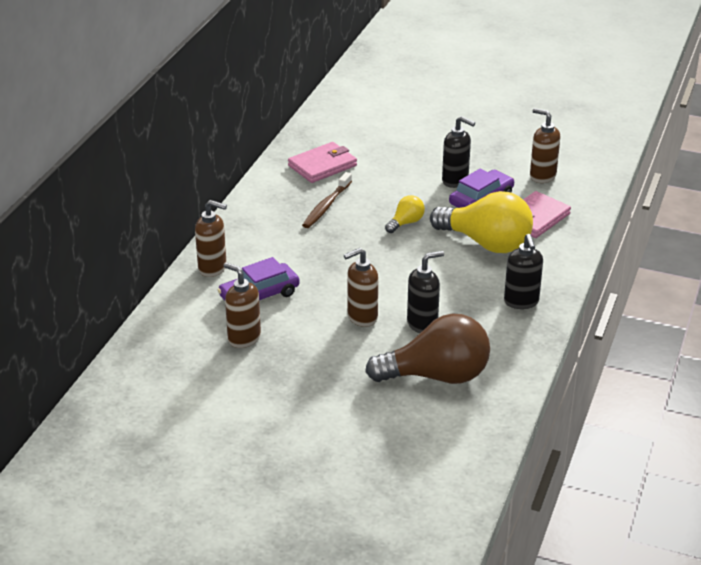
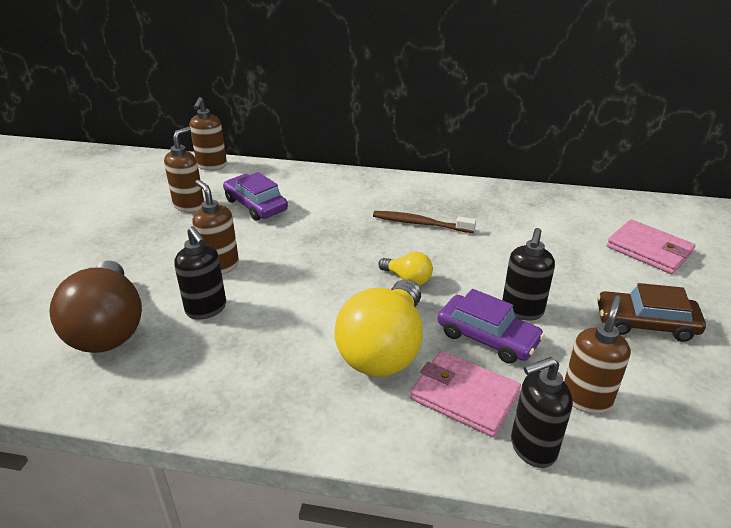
camera: 80 degrees right, 0 degrees up
(213, 268) = (295, 178): brown soap dispenser -> brown soap dispenser (211, 165)
(322, 166) = (498, 213): pink wallet -> pink wallet (649, 250)
(478, 138) = (645, 323): none -> brown car
(521, 302) = (253, 392): black soap dispenser -> black soap dispenser (532, 448)

